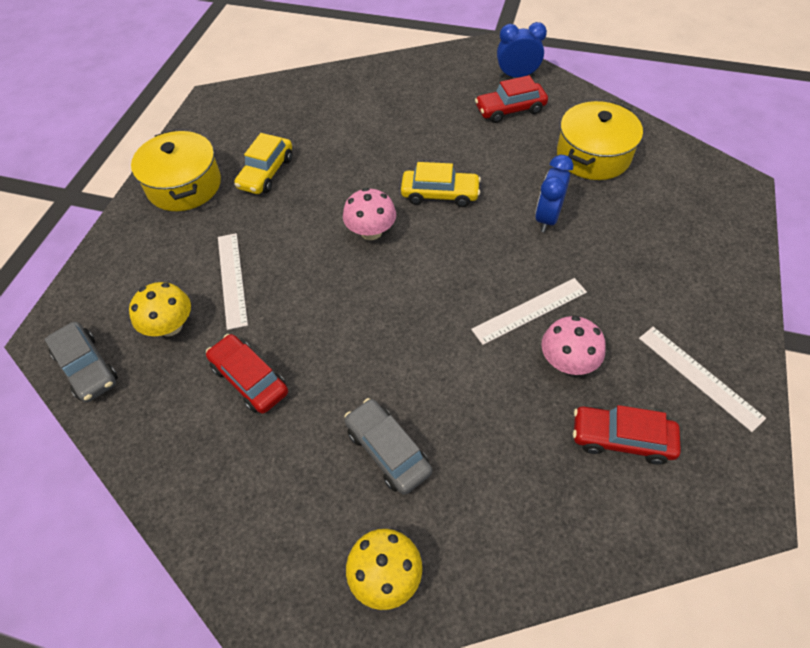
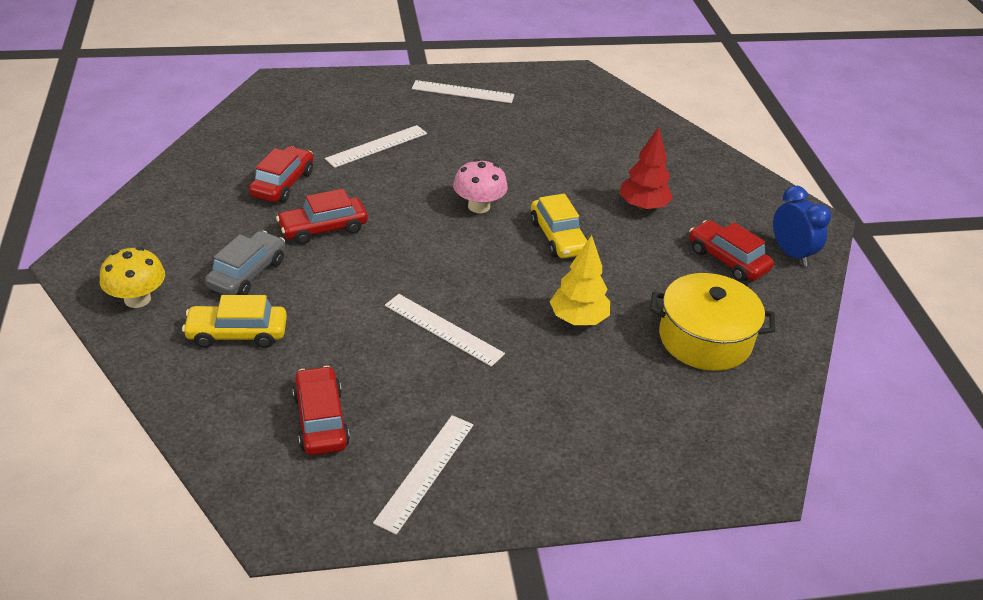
camera: 60 degrees right, 15 degrees down
(87, 368) = (257, 107): grey car -> none
(170, 326) = (313, 131): yellow mushroom -> none
(184, 185) = (463, 92): yellow pot -> white ruler
(266, 173) = (509, 128): yellow car -> yellow car (237, 334)
(345, 363) = (323, 229): none -> red car
(424, 130) = (643, 206): none -> red tree
(547, 218) = (578, 319): blue clock -> yellow tree
(567, 361) = (394, 367): pink mushroom -> none

